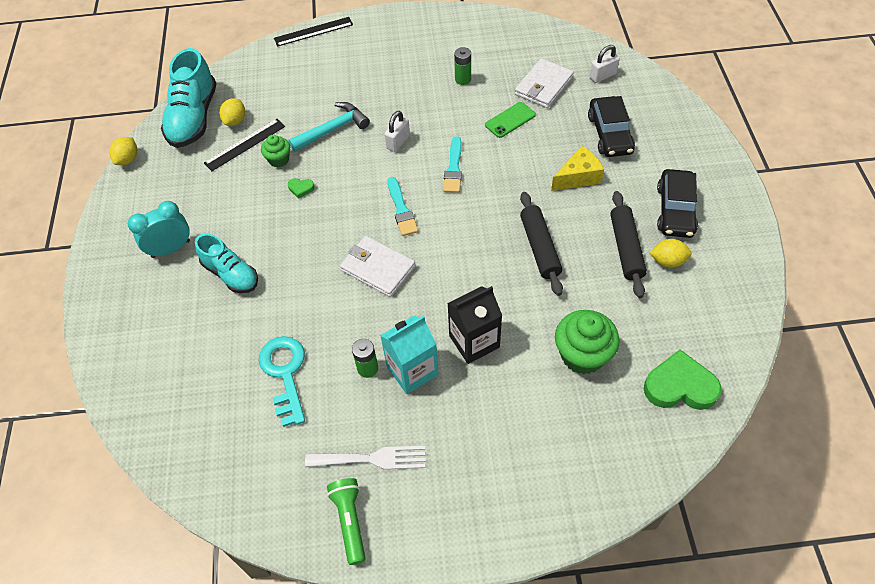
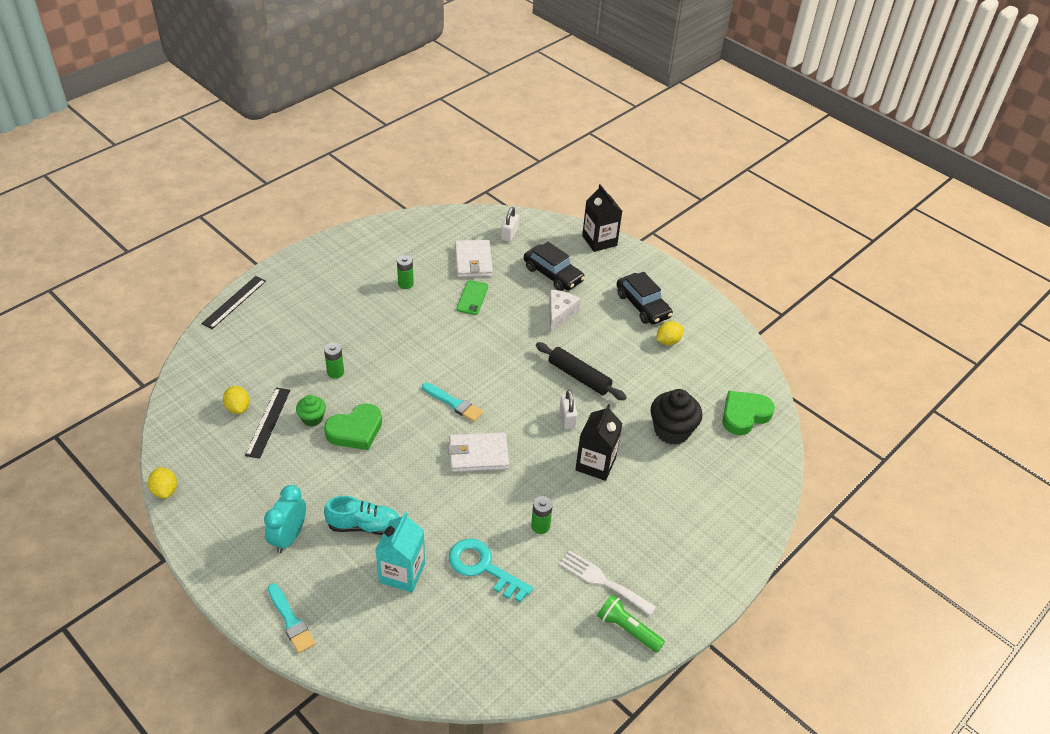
camera: 45 degrees left, 10 degrees down
(194, 118) = (194, 424): turquoise shoe -> none
(301, 188) = (355, 430): green heart -> green heart, size x2.27
(333, 129) = (335, 372): turquoise hammer -> green battery
(372, 459) = (602, 581): white fork -> white fork turned 105 degrees counterclockwise
(398, 142) = (400, 355): white padlock -> white padlock (567, 419)
(412, 370) = (573, 508): turquoise carton -> turquoise carton (402, 573)
(454, 168) = (464, 353): turquoise brush -> turquoise brush (291, 621)
(578, 177) = (560, 315): yellow cheese -> white cheese
(582, 355) = (672, 431): green cupcake -> black cupcake
(626, 248) = (635, 347): black rolling pin -> none
(691, 122) = (599, 241): none -> black carton

